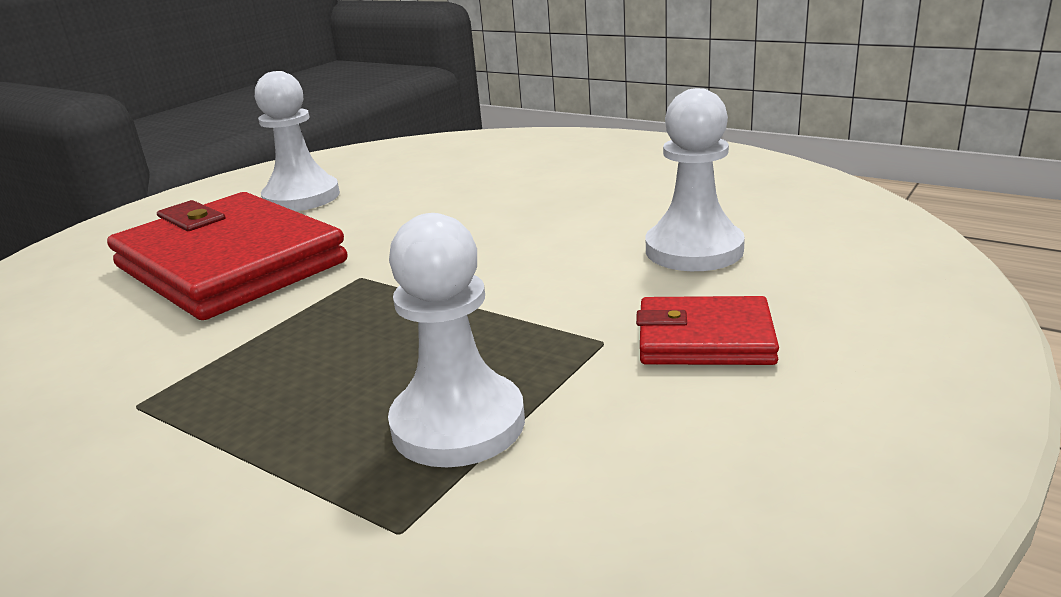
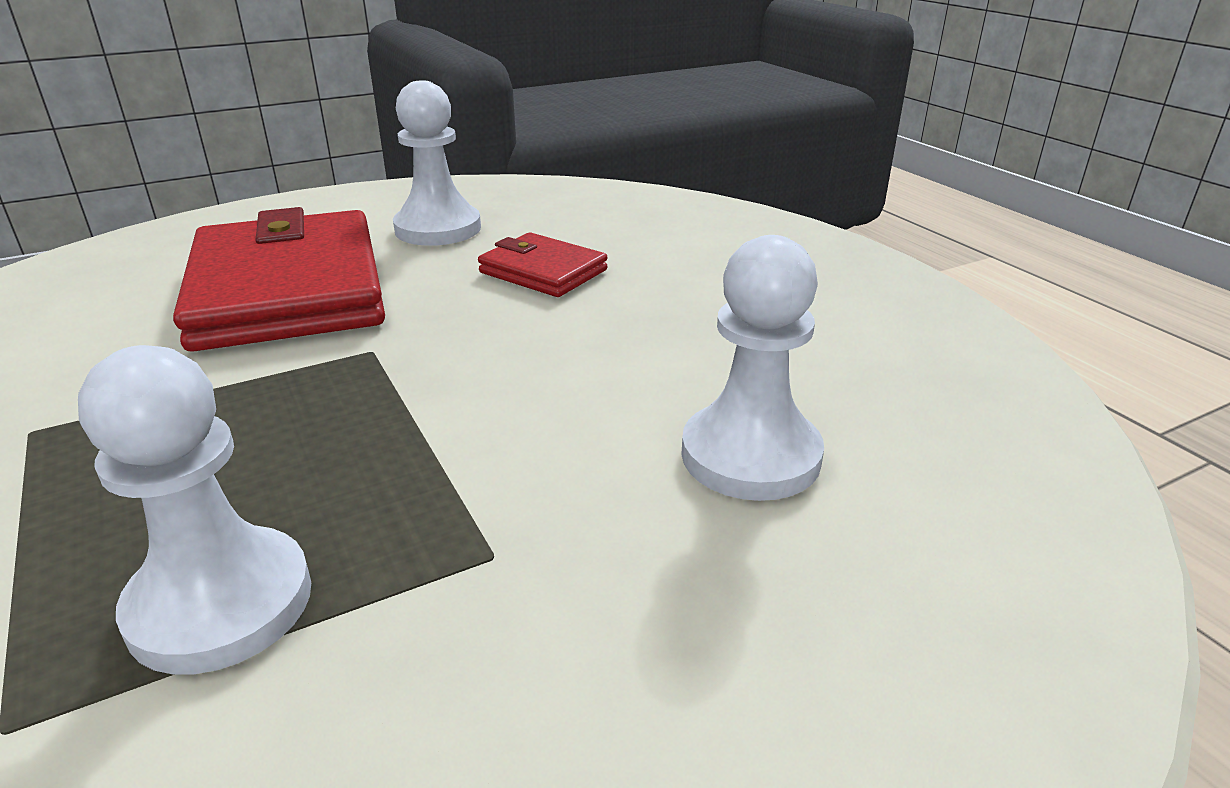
camera: 25 degrees right, 5 degrees up
(705, 339) = (608, 611): red wallet -> red wallet (543, 271)

